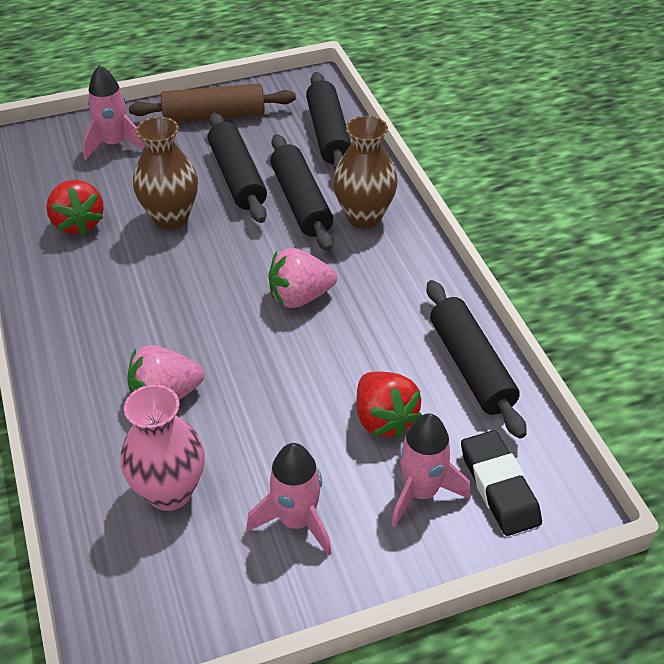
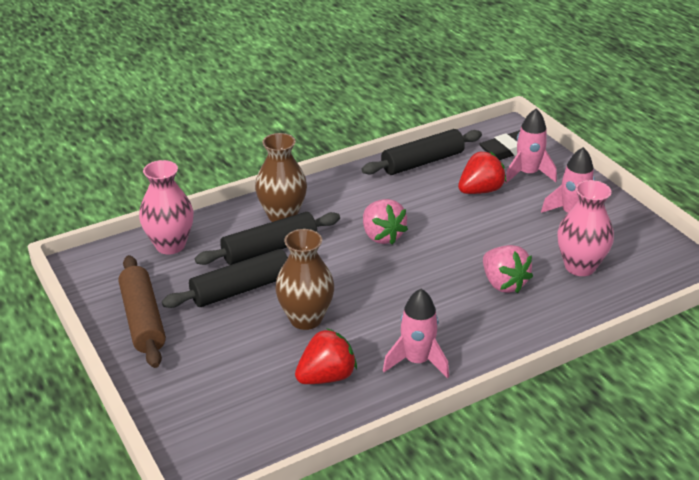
camera: 100 degrees left, 10 degrees down
(114, 144) = (197, 381): pink rocket -> pink rocket (417, 361)
(328, 134) = (170, 245): black rolling pin -> pink vase

